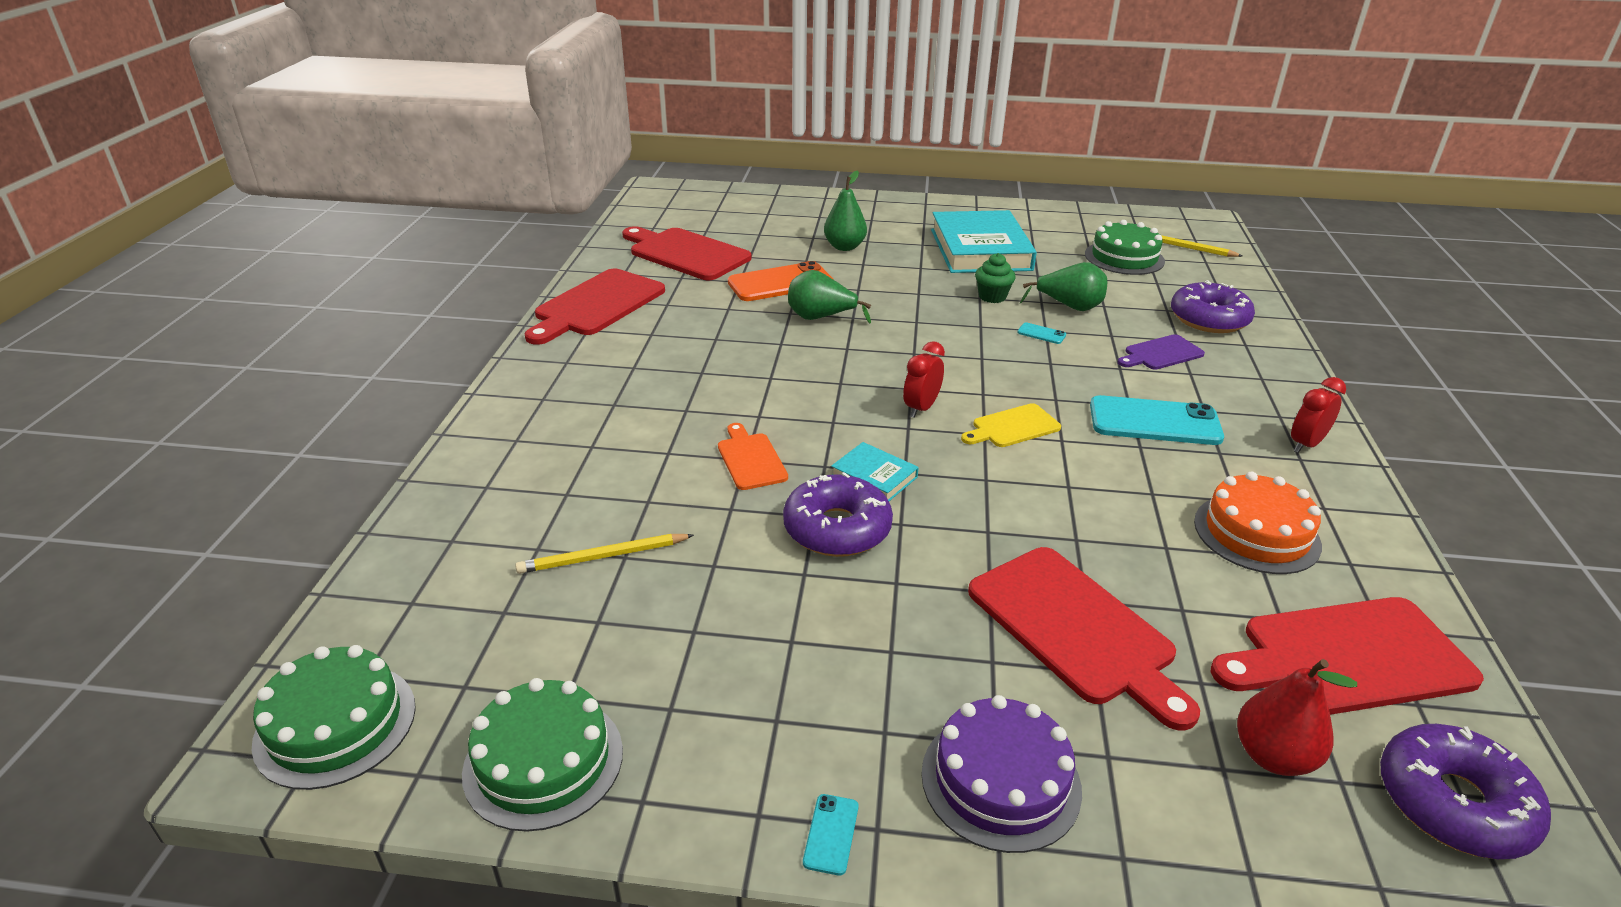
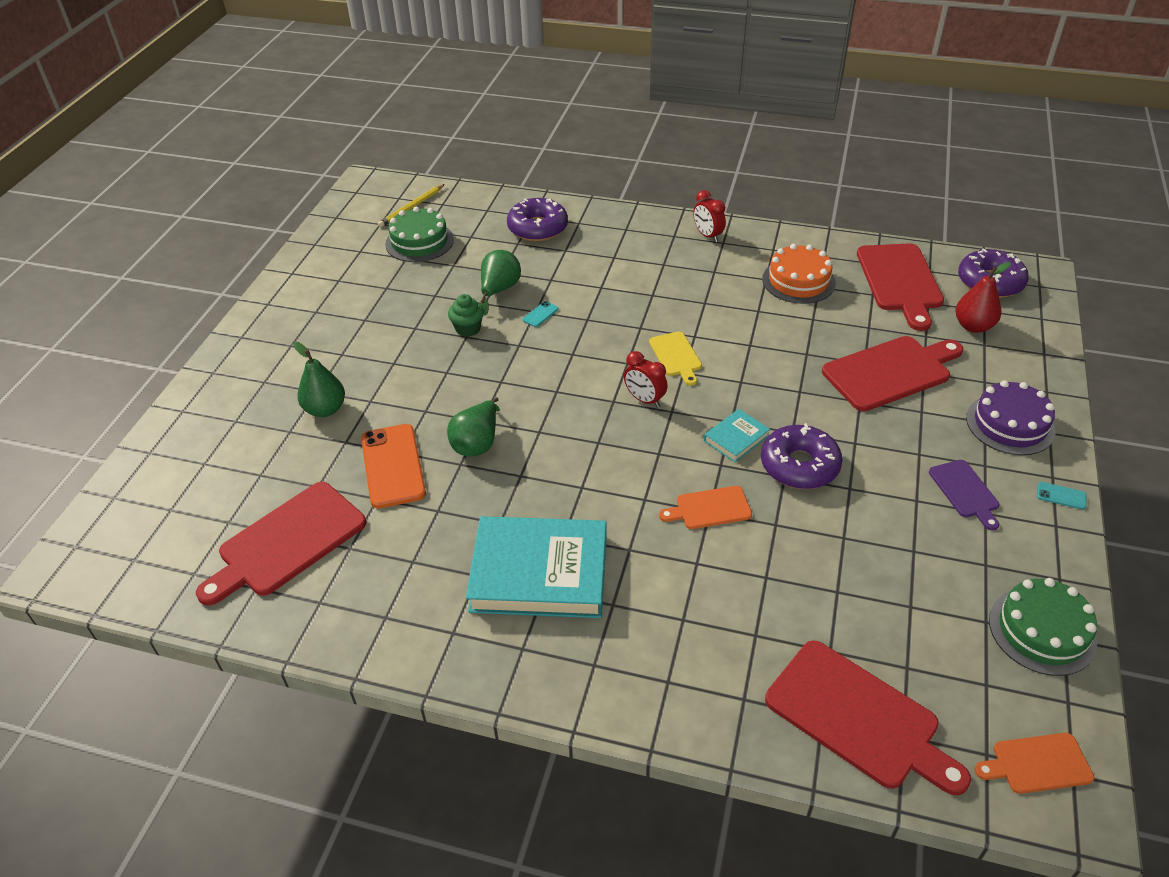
camera: 80 degrees left, 10 degrees up
(335, 724) = (1037, 763): green cake -> orange cutting board
(596, 305) = (396, 626): red cutting board -> red cutting board (858, 718)
(603, 557) = (838, 605): yellow pencil -> none
(980, 249) = (370, 319): turquoise book -> turquoise book (539, 573)
(1154, 422) = (676, 289): turquoise phone -> none
(1161, 353) = (584, 263): purple cutting board -> purple cutting board (965, 491)

